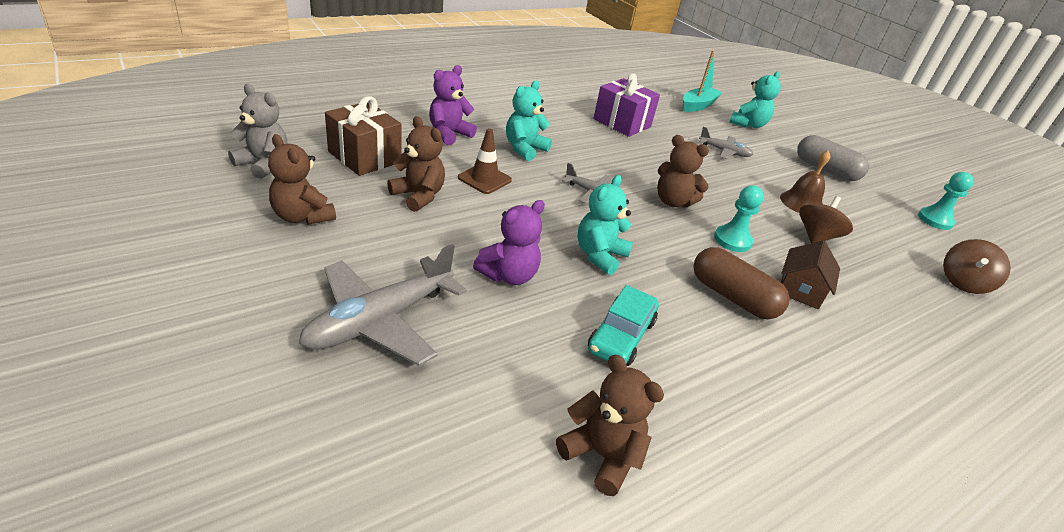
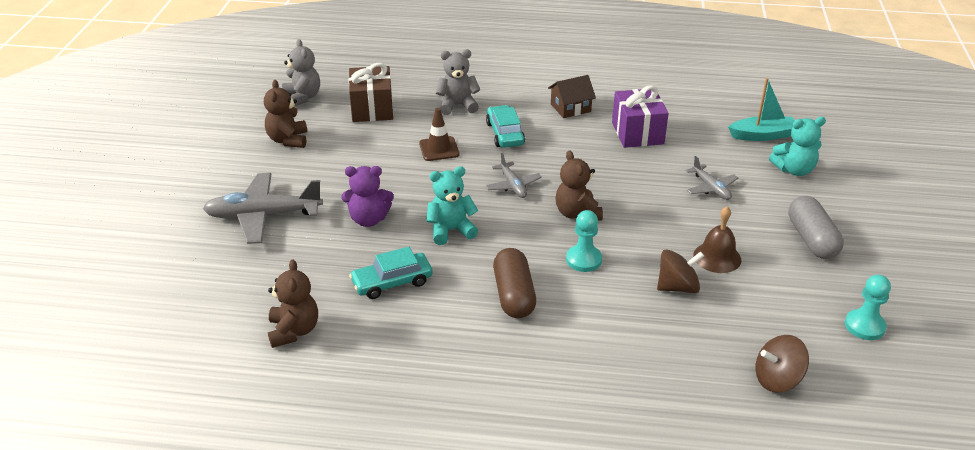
camera: 45 degrees right, 0 degrees up
(418, 196) = (375, 148): brown teddy bear -> none
(449, 134) = (457, 105): purple teddy bear -> grey teddy bear
(524, 149) = (505, 134): turquoise teddy bear -> turquoise car
(800, 289) = (584, 314): brown house -> brown house (570, 108)

